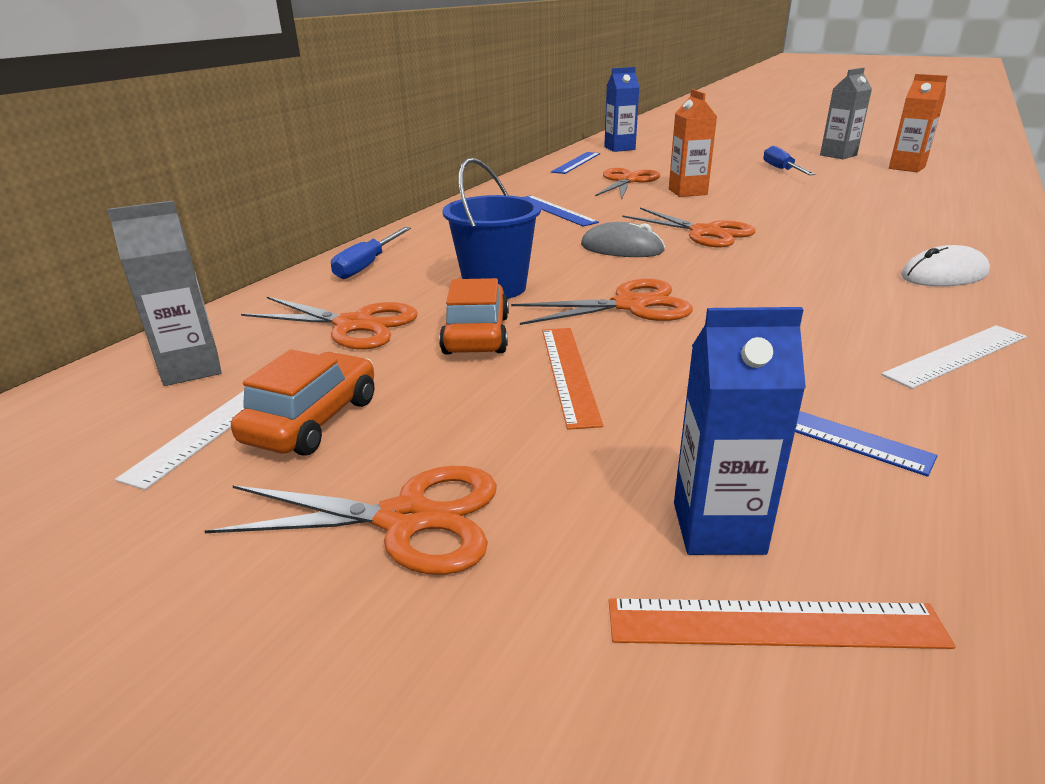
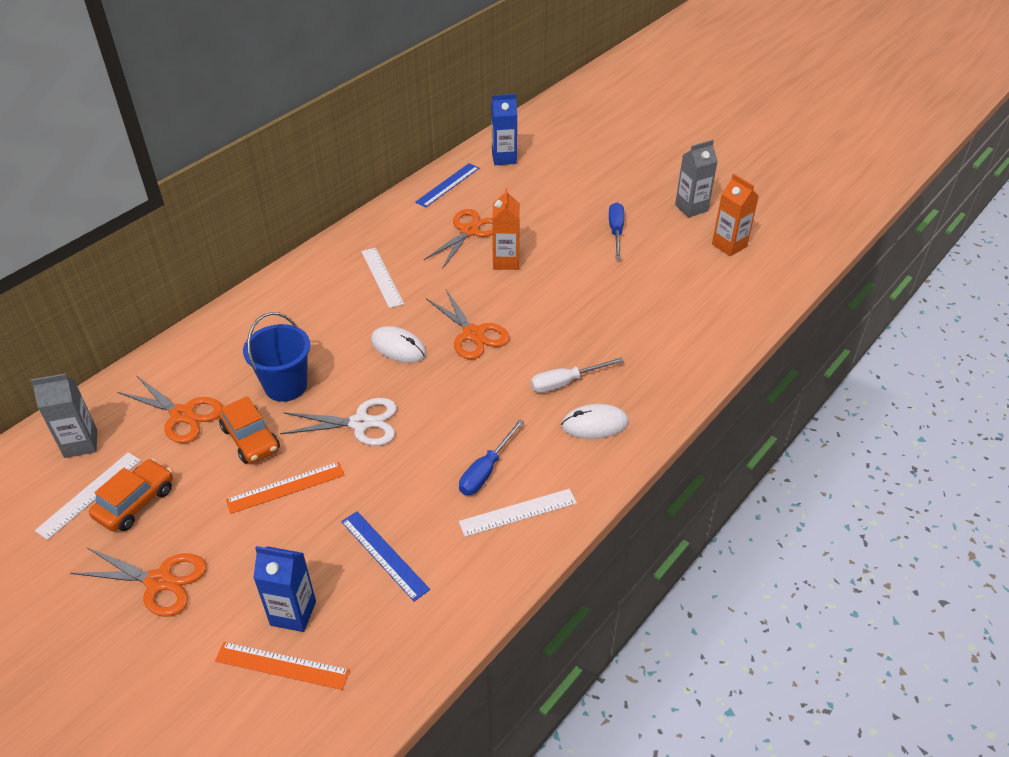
camera: 10 degrees right, 15 degrees up
(367, 265) = (213, 340): blue screwdriver -> blue screwdriver (486, 470)
(476, 335) = (251, 439): orange car -> orange car turned 135 degrees clockwise
(555, 210) = (382, 277): blue ruler -> white ruler
(568, 373) = (285, 487): orange ruler -> orange ruler turned 60 degrees clockwise
(622, 248) = (398, 347): grey mouse -> white mouse
(630, 305) = (360, 423): orange scissors -> white scissors
(861, 251) = (565, 382): none -> white screwdriver

